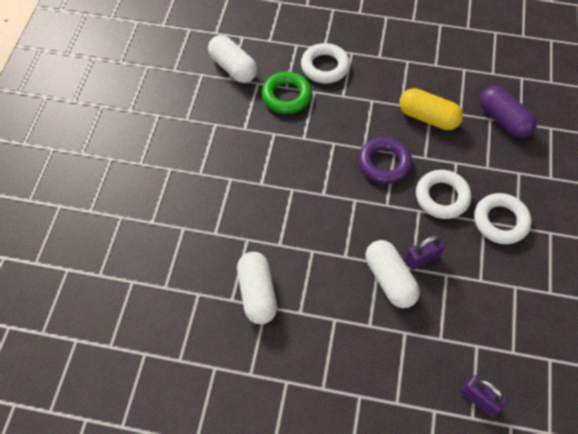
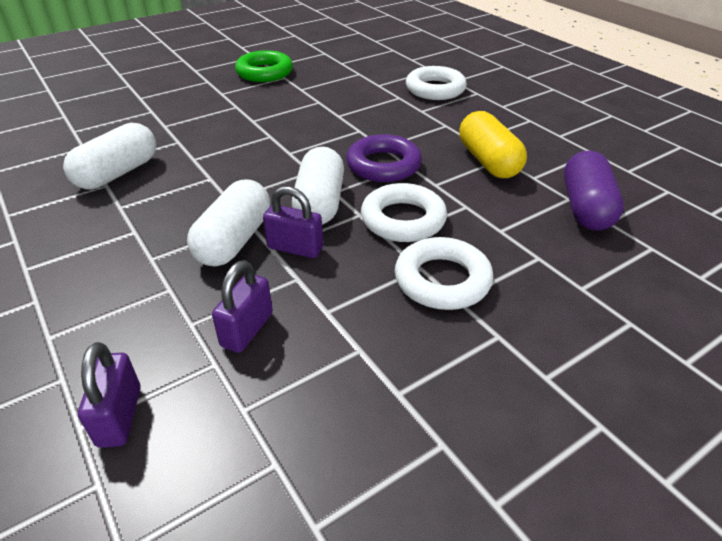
camera: 45 degrees right, 20 degrees down
(233, 68) = (354, 59): white capsule -> white capsule (320, 203)
(286, 96) = (369, 89): green ring -> green ring (264, 72)
(465, 319) = (247, 329): none -> purple padlock

